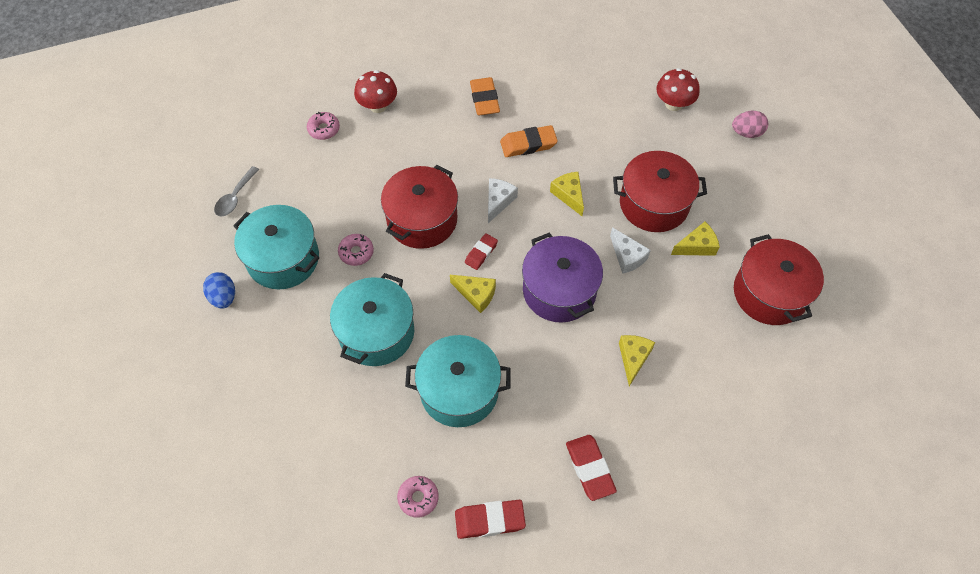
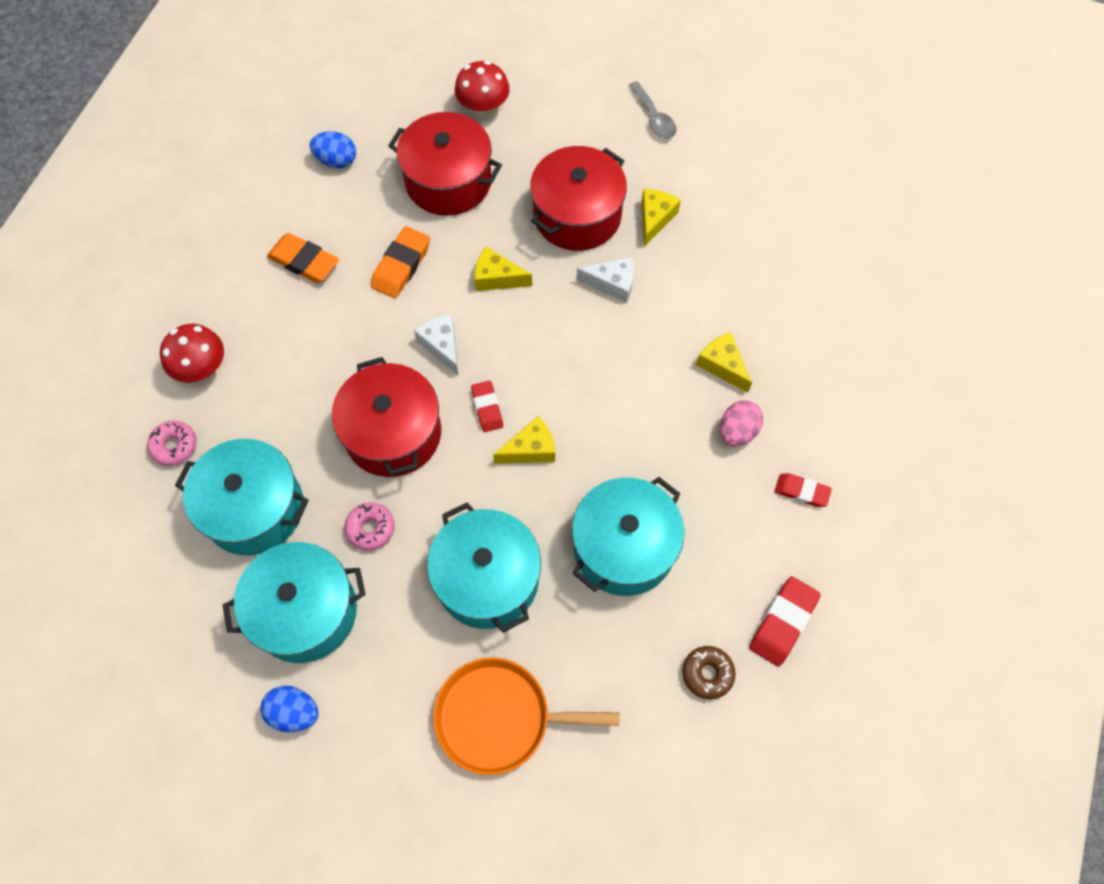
camera: 50 degrees left, 5 degrees up
(235, 197) = (169, 607): grey spoon -> grey spoon (654, 117)
(299, 401) = (499, 717): none -> orange pan
(320, 191) = (254, 508): none -> turquoise pot
(418, 498) = (707, 674): pink donut -> brown donut
(559, 290) = (595, 371): purple pot -> none
(562, 65) = (336, 161): none -> blue egg
(590, 468) = (801, 492): red eraser -> red eraser, size x0.65
(746, 133) = (574, 79): pink egg -> pink egg (737, 432)
(769, 293) = (754, 203): red pot -> red pot (448, 181)

